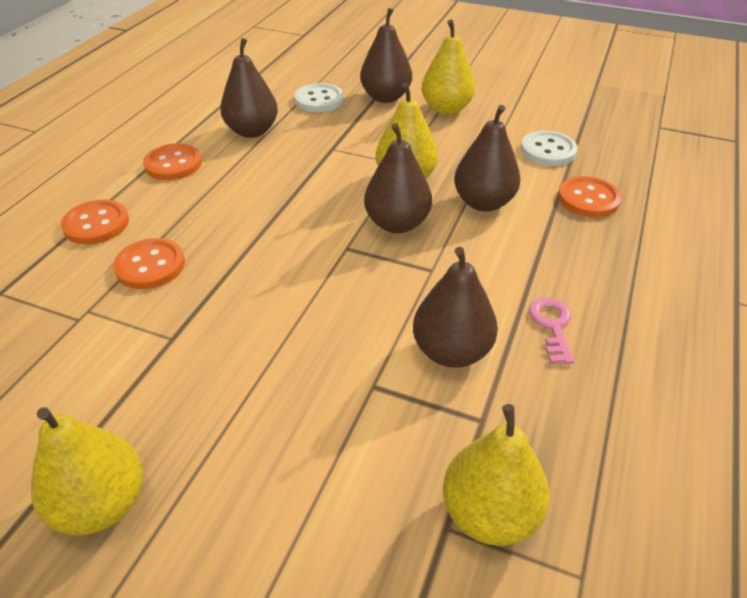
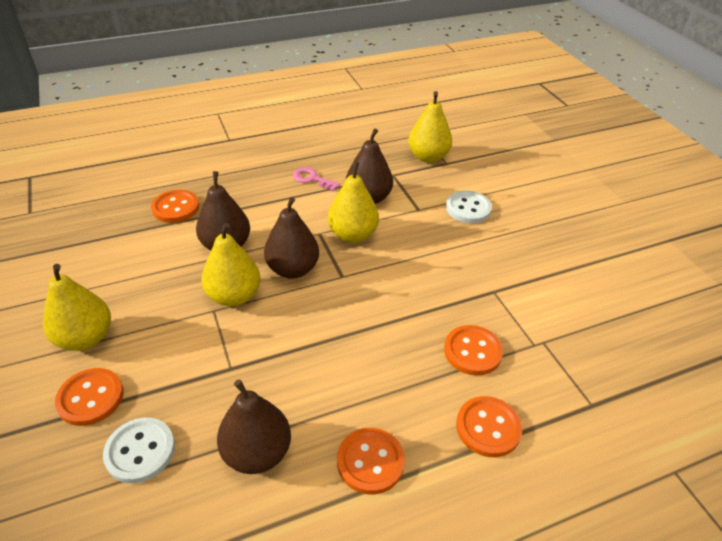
camera: 135 degrees left, 0 degrees up
(101, 504) = (571, 241): yellow pear -> yellow pear (353, 235)
(385, 97) = (90, 398): brown pear -> orange button
(548, 150) = (120, 248): white button -> white button (468, 208)
(552, 326) = (312, 179): pink key -> pink key turned 75 degrees clockwise

